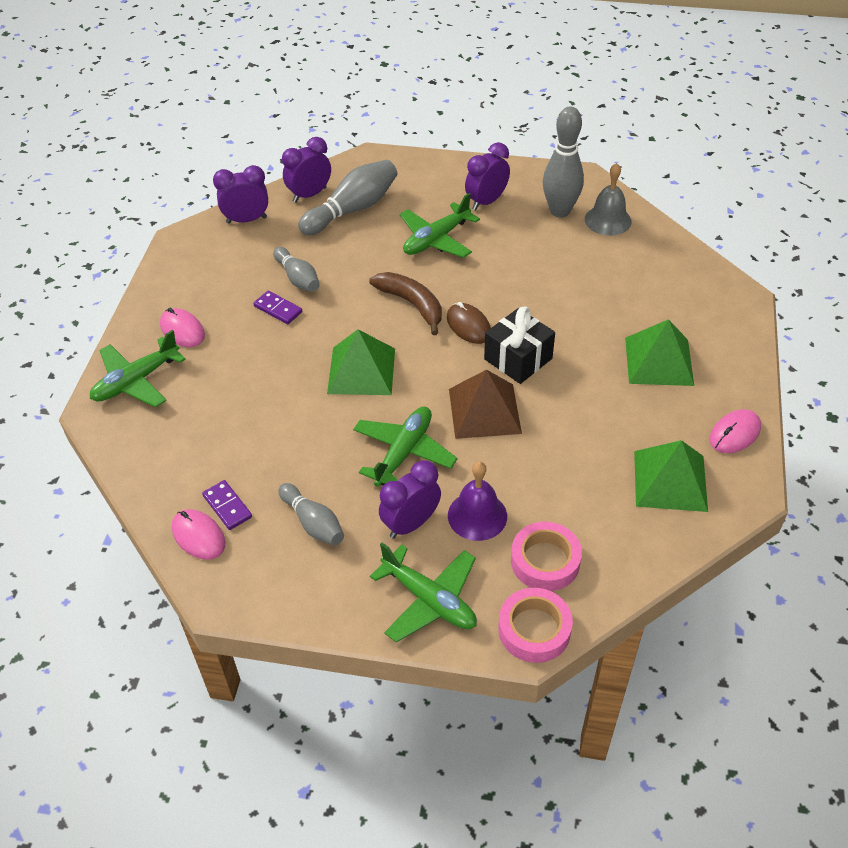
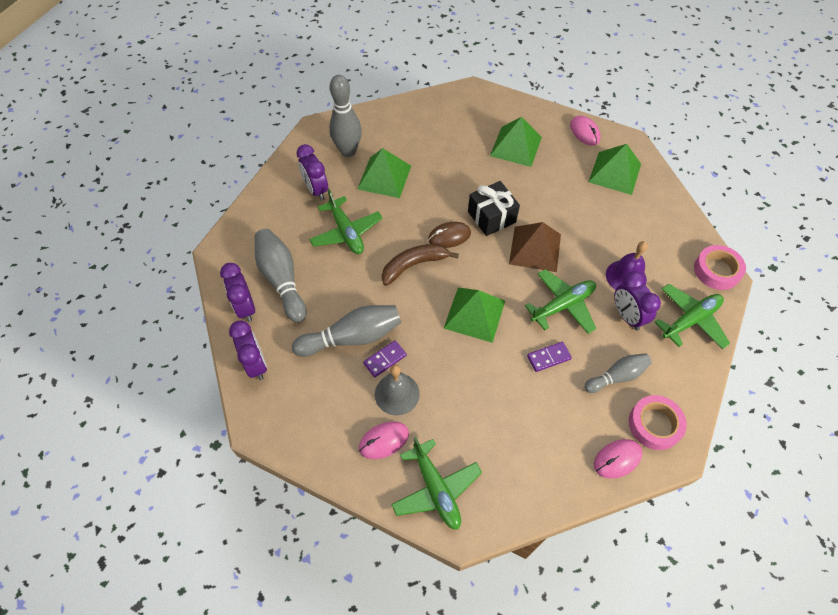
camera: 75 degrees left, 10 degrees up
(227, 506) = (591, 433): purple domino -> purple domino (548, 357)
(246, 220) = (256, 364): purple clock -> purple clock turned 150 degrees clockwise
(298, 278) = (352, 337): grey bowling pin -> grey bowling pin, size x1.59
(404, 452) = (562, 305): green plane -> green plane turned 105 degrees clockwise
(535, 250) = (384, 177): none -> green pyramid
(545, 561) = (667, 251): pink tape -> pink tape (654, 424)
(608, 220) = (370, 129): grey bell -> grey bell (397, 394)

